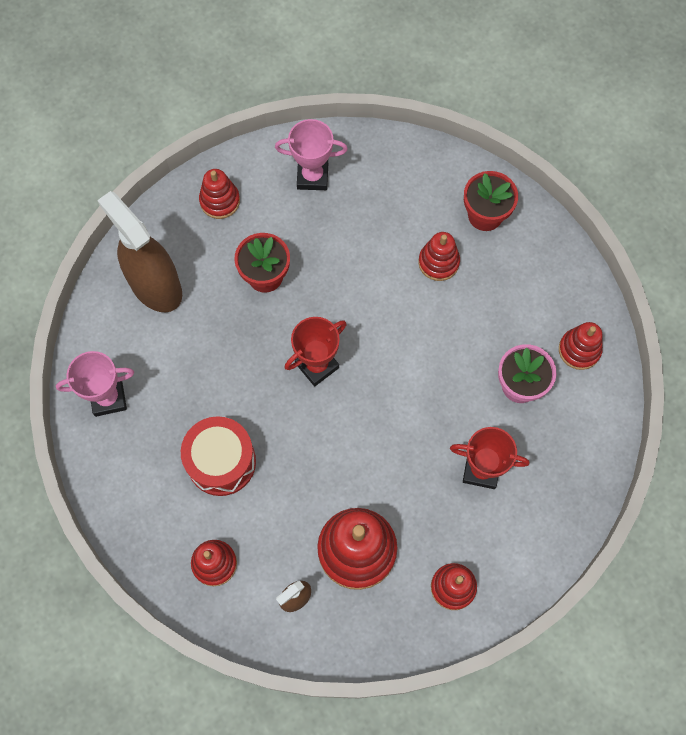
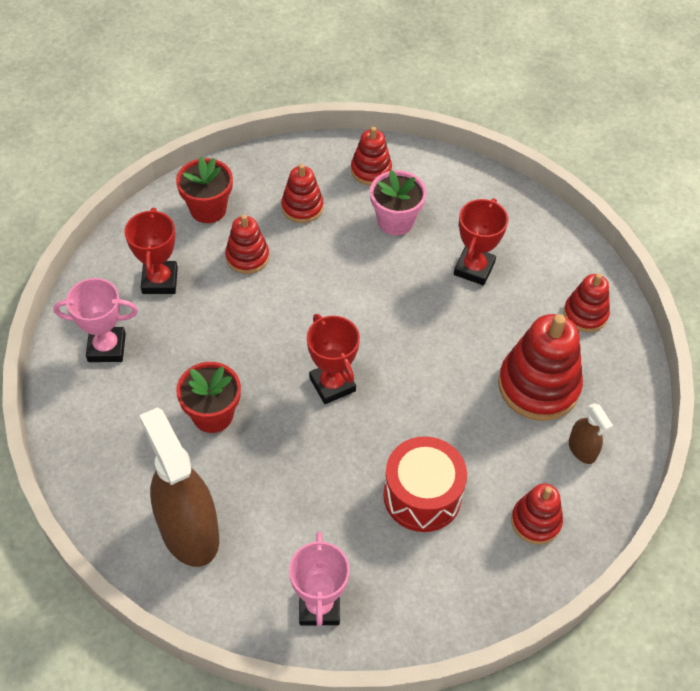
camera: 80 degrees left, 15 degrees down
(155, 286) = (189, 531): brown spray bottle -> brown spray bottle turned 90 degrees clockwise
(220, 201) = (102, 445): red stacking toy -> red stacking toy (302, 207)
(312, 176) = (106, 347): pink trophy -> pink trophy turned 75 degrees clockwise
(392, 197) = (160, 281): none -> red trophy

